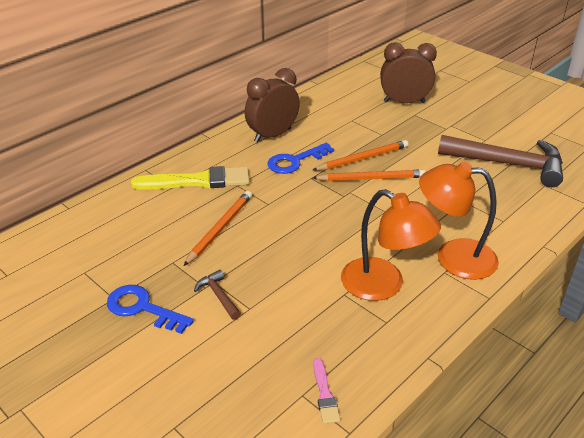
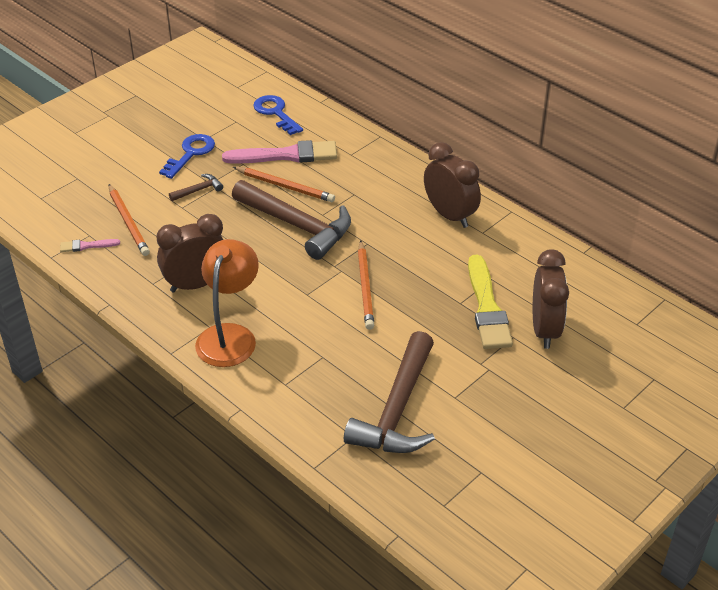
camera: 90 degrees right, 5 degrees up
(164, 229) = (286, 155): none -> pink brush
(197, 181) = (360, 169): yellow brush -> yellow brush (487, 307)
(285, 218) = (298, 225): none -> brown hammer
(295, 161) = (397, 232): blue key -> blue key (275, 113)
(362, 158) = (405, 283): orange pencil -> orange pencil (128, 222)
(383, 286) = (196, 284): orange lamp -> brown clock

